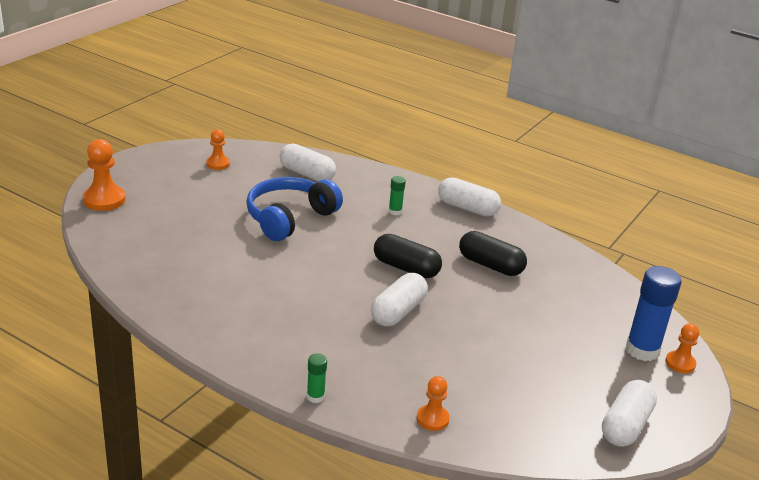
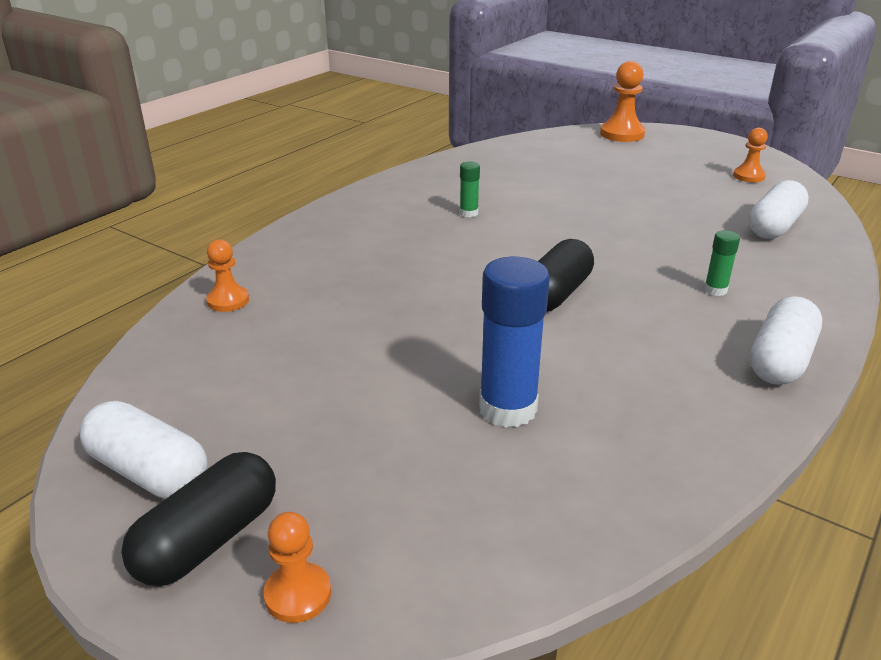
camera: 95 degrees right, 0 degrees up
(289, 218) = (644, 218): blue headphones -> none
(315, 397) = (286, 236): green glue stick -> green glue stick (469, 213)
(398, 312) = (446, 285): white capsule -> none
(490, 265) = (593, 371): black capsule -> black capsule (208, 540)
(642, 350) = (347, 537): blue glue stick -> blue glue stick (508, 409)

